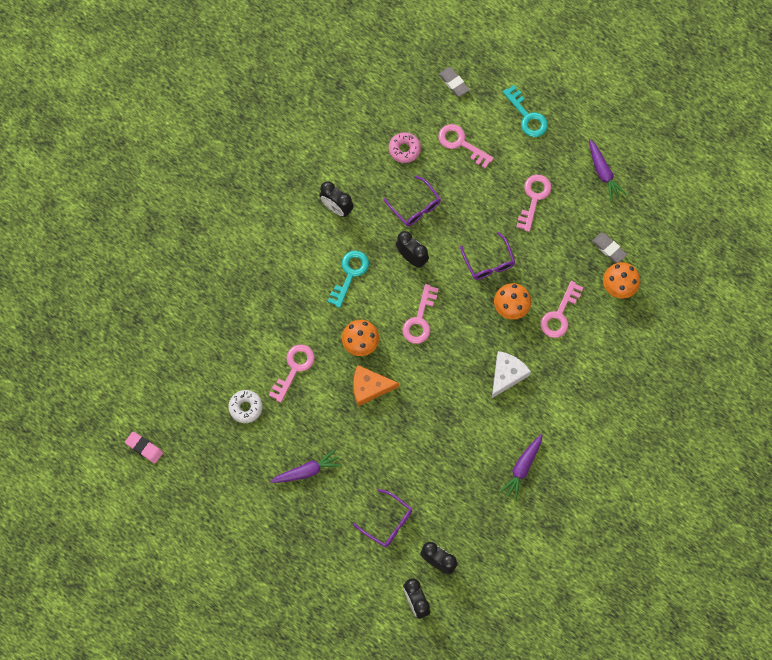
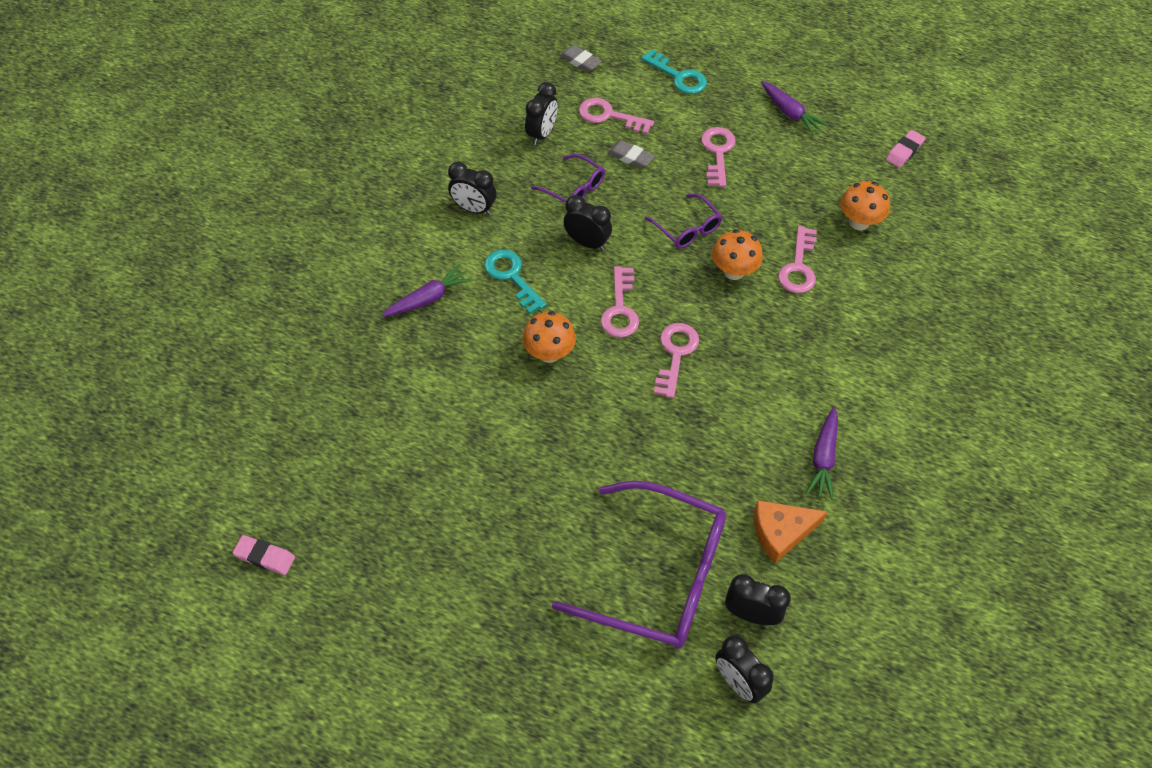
camera: 15 degrees left, 15 degrees down
(245, 407) = (407, 468): white donut -> none
(294, 368) = (465, 403): pink key -> pink key (675, 354)
(307, 471) = (519, 532): purple carrot -> purple carrot (428, 298)
(350, 274) = (511, 277): turquoise key -> turquoise key turned 45 degrees counterclockwise
(369, 387) = (577, 403): orange cheese -> orange cheese (781, 532)
(388, 522) = (658, 575): purple glasses -> purple glasses, size x2.07
(404, 149) = (542, 134): pink donut -> black clock
(507, 374) = (758, 348): white cheese -> none
(609, 249) = (829, 186): grey eraser -> grey eraser (630, 157)
(679, 230) = (904, 151): none -> pink eraser

